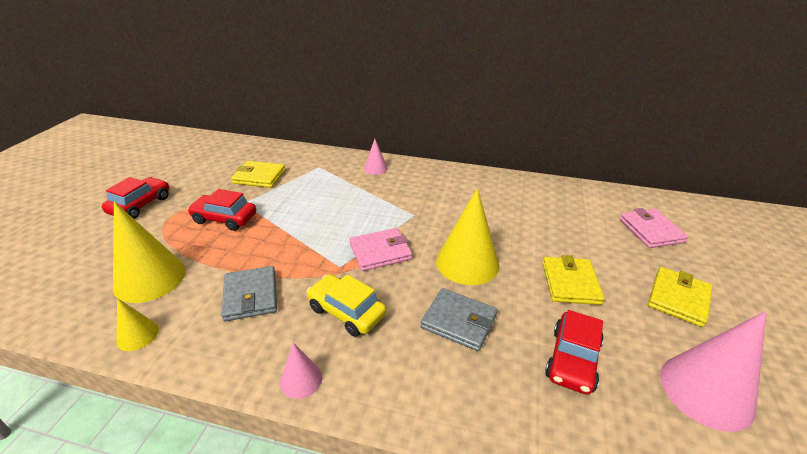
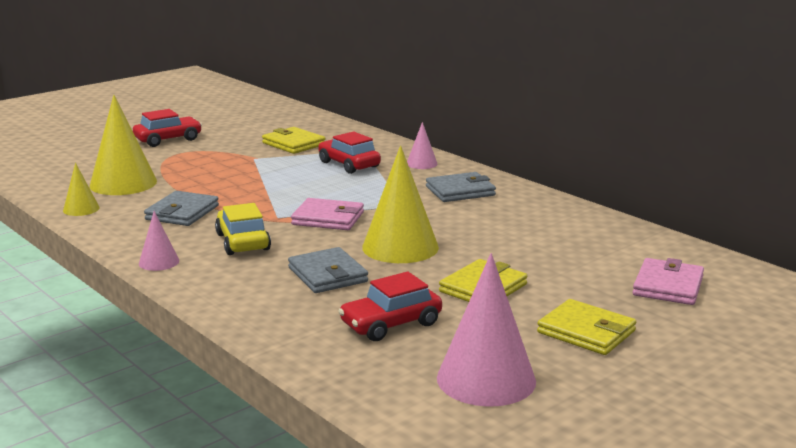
camera: 35 degrees right, 15 degrees down
(225, 218) = (224, 164): red car -> red car (349, 164)
(432, 187) = (460, 191): none -> grey wallet
(678, 298) = (586, 332): yellow wallet -> yellow wallet turned 60 degrees clockwise

